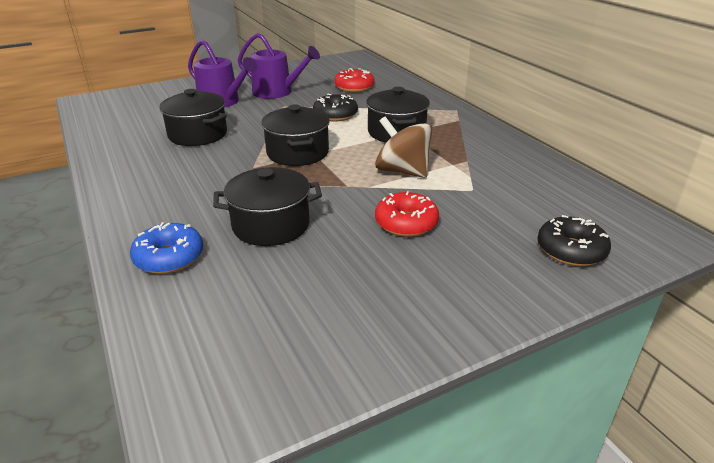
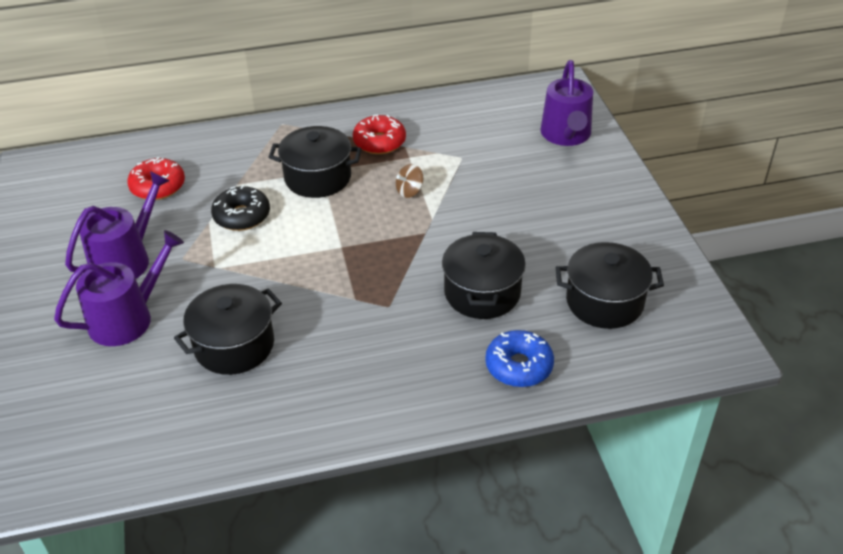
camera: 75 degrees left, 10 degrees up
(297, 153) = (333, 259): black pot -> black pot (604, 302)
(402, 171) = (409, 191): brown spinning top -> brown spinning top, size x0.50
(406, 223) = (504, 208): red donut -> red donut (379, 142)
(571, 250) = (566, 135): black donut -> purple watering can

